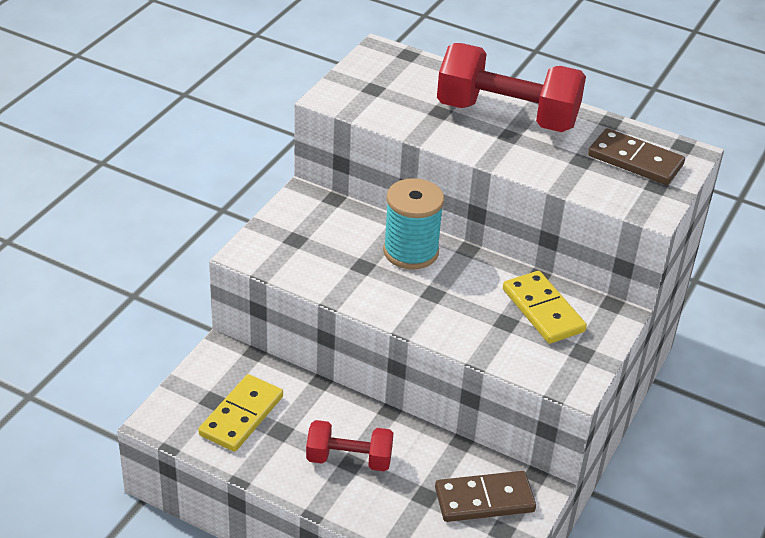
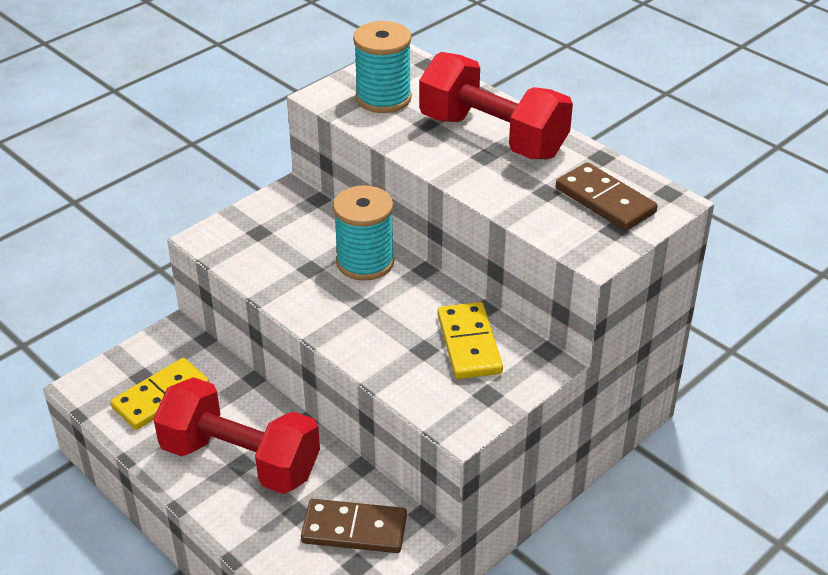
camera: 20 degrees right, 0 degrees up
(349, 459) = (240, 460): red dumbbell -> red dumbbell, size x1.78
(388, 93) = (383, 98): none -> turquoise spool

